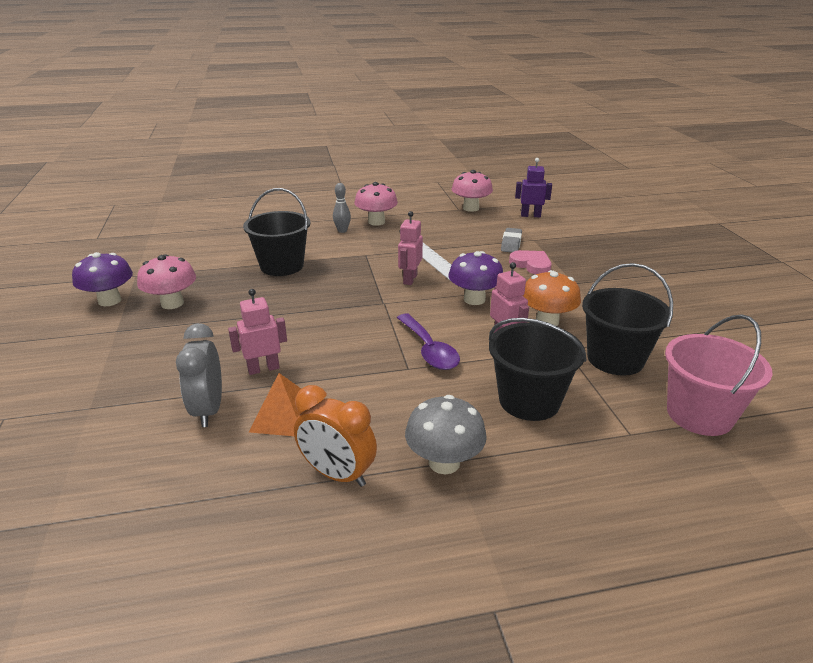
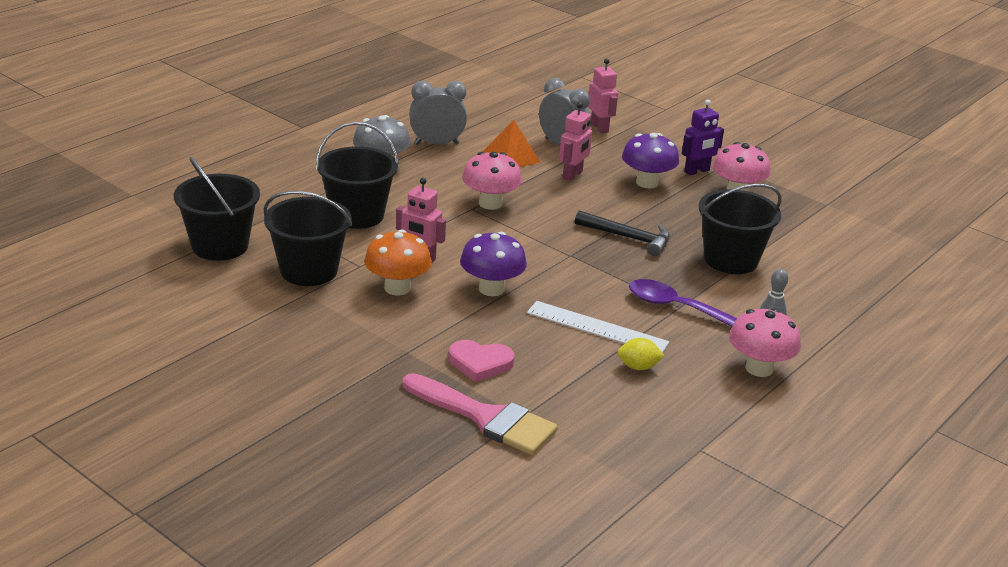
camera: 140 degrees right, 0 degrees up
(109, 301) = (787, 179): purple mushroom -> purple mushroom (647, 183)
(321, 300) = (628, 238): none -> black hammer
(337, 474) = (437, 144): orange clock -> grey clock
(410, 279) = (585, 290): pink robot -> pink robot (599, 128)
(429, 350) = (473, 226): purple spoon -> purple spoon (675, 307)
(439, 239) = (638, 367): none -> yellow lemon
(471, 208) = (686, 460): pink mushroom -> pink mushroom (490, 203)
(511, 243) = (542, 395): grey eraser -> none
(530, 215) = (580, 480): purple robot -> purple robot (697, 171)
(554, 244) = (486, 418): none -> pink brush
(699, 415) = (220, 246): pink bucket -> black bucket

